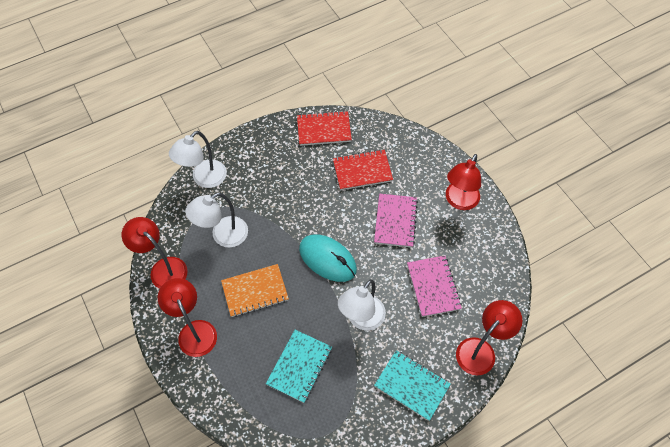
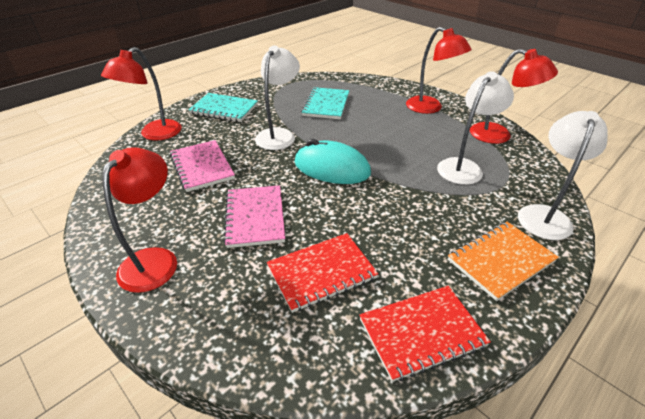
camera: 165 degrees right, 20 degrees down
(255, 291) = (395, 135): orange notebook -> orange notebook (501, 261)

